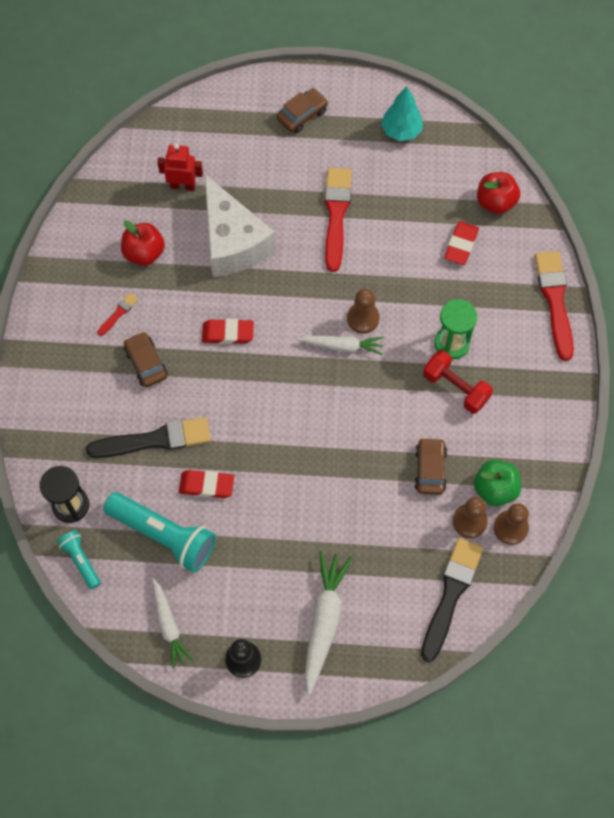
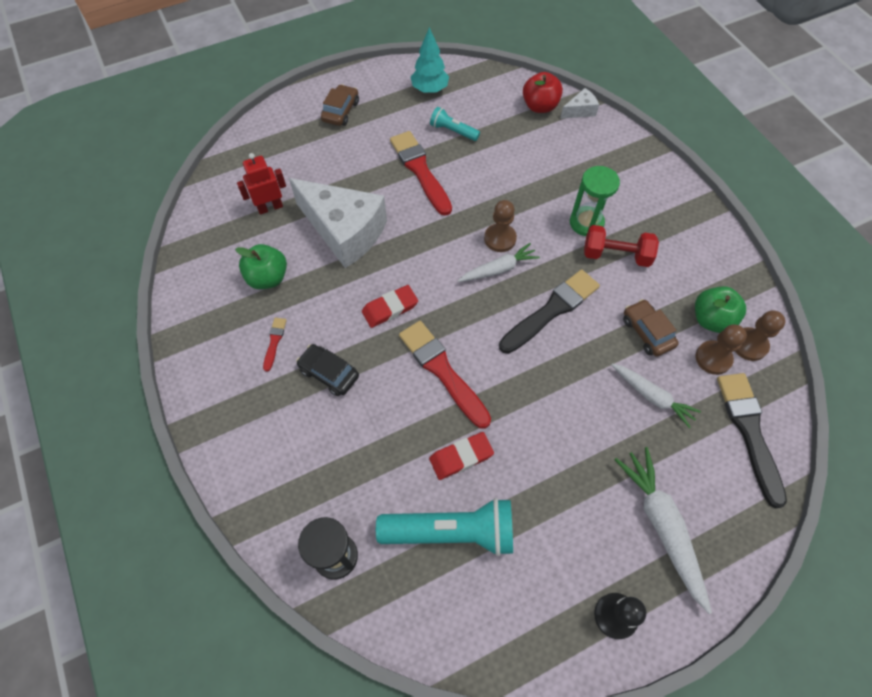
camera: 30 degrees left, 5 degrees down
(81, 560) = (382, 610): turquoise flashlight -> turquoise flashlight (453, 131)
(144, 253) = (268, 278): red apple -> green apple
(146, 363) = (329, 373): brown car -> black car
(155, 440) = (382, 441): black brush -> black brush (551, 310)
(168, 625) = (517, 626): white carrot -> white carrot (652, 396)
(461, 245) = (537, 147): red eraser -> none
(531, 226) = (580, 111): none -> white cheese
(555, 300) = (639, 154): red brush -> red brush (442, 371)

